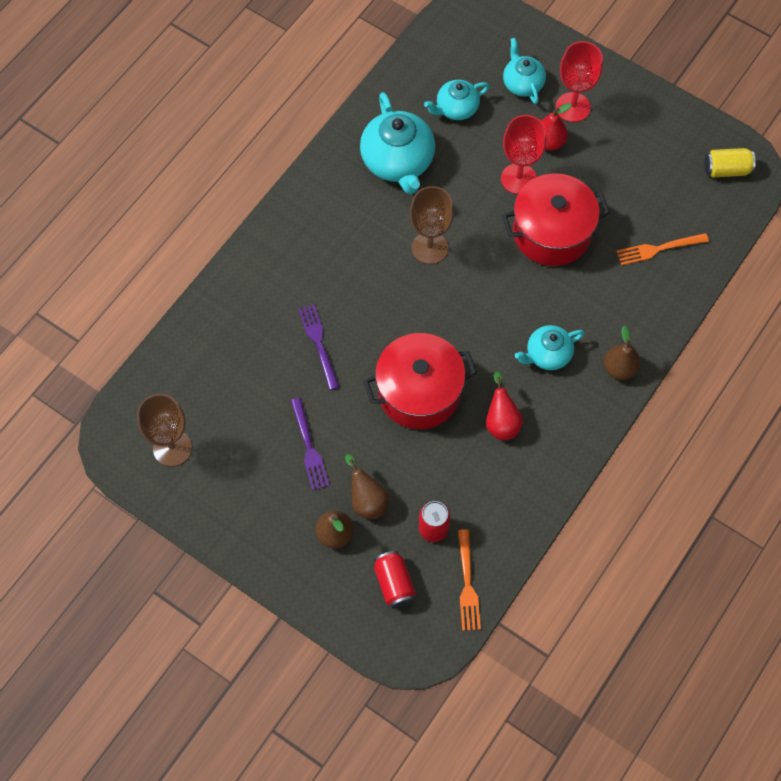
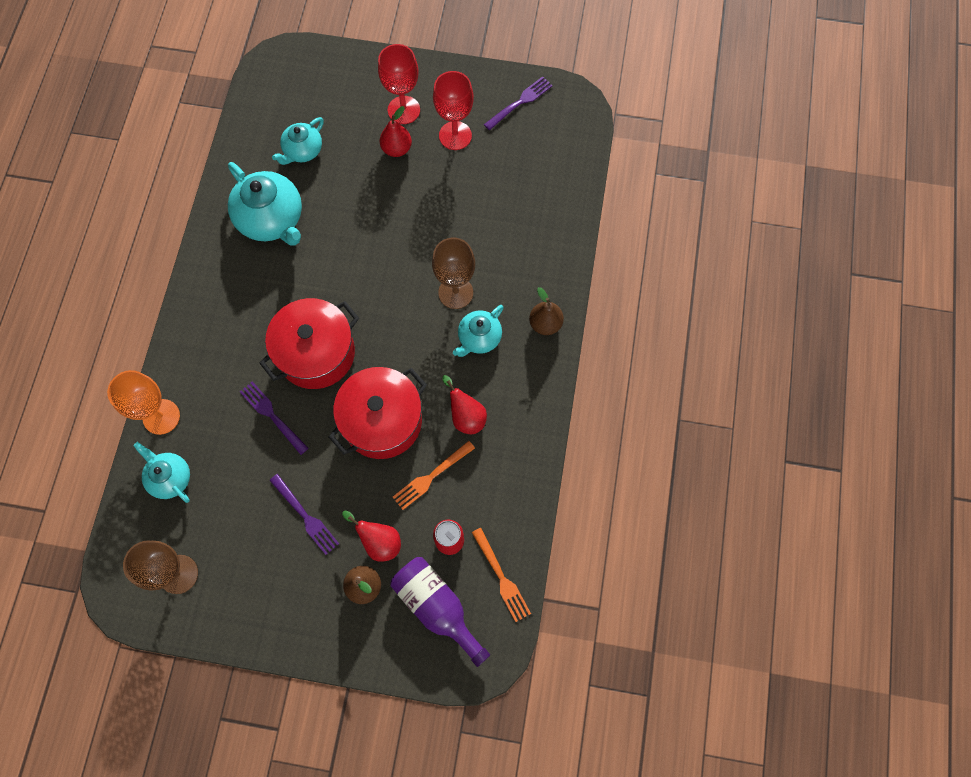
camera: 25 degrees left, 5 degrees up
(217, 301) = (161, 417): none -> orange goblet
(367, 500) = (379, 541): brown pear -> red pear
(394, 583) = (437, 607): red can -> purple bottle
(429, 248) = (334, 286): brown goblet -> brown goblet (455, 293)
(518, 179) = (385, 192): red goblet -> red goblet (455, 135)
(522, 83) = (351, 106): turquoise teapot -> turquoise teapot (170, 478)
(551, 232) = (434, 228): red pot -> red pot (316, 353)
(658, 249) = (531, 205): orange fork -> orange fork (431, 476)
(693, 144) = (520, 102): none -> purple fork
(726, 170) = (557, 113): yellow can -> none

